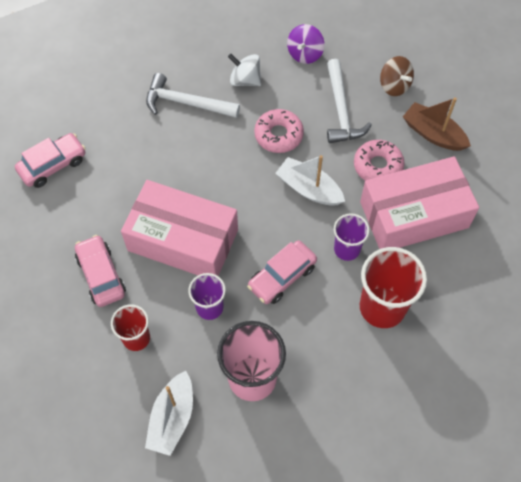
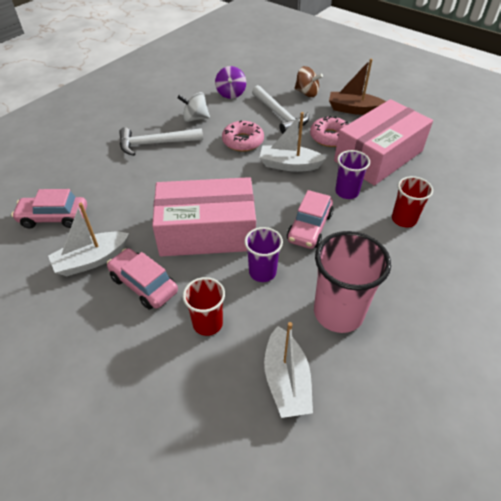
camera: 25 degrees left, 15 degrees down
(53, 165) = (54, 217): pink car -> pink car turned 120 degrees counterclockwise
(68, 229) = (92, 260): none -> white boat
(382, 307) = (403, 219): red cup -> red cup, size x0.59

